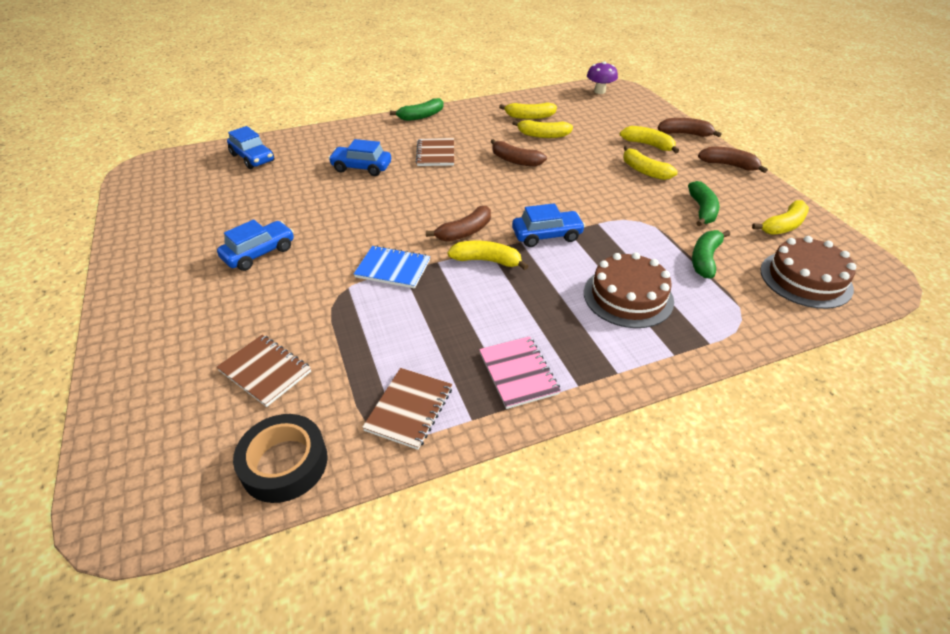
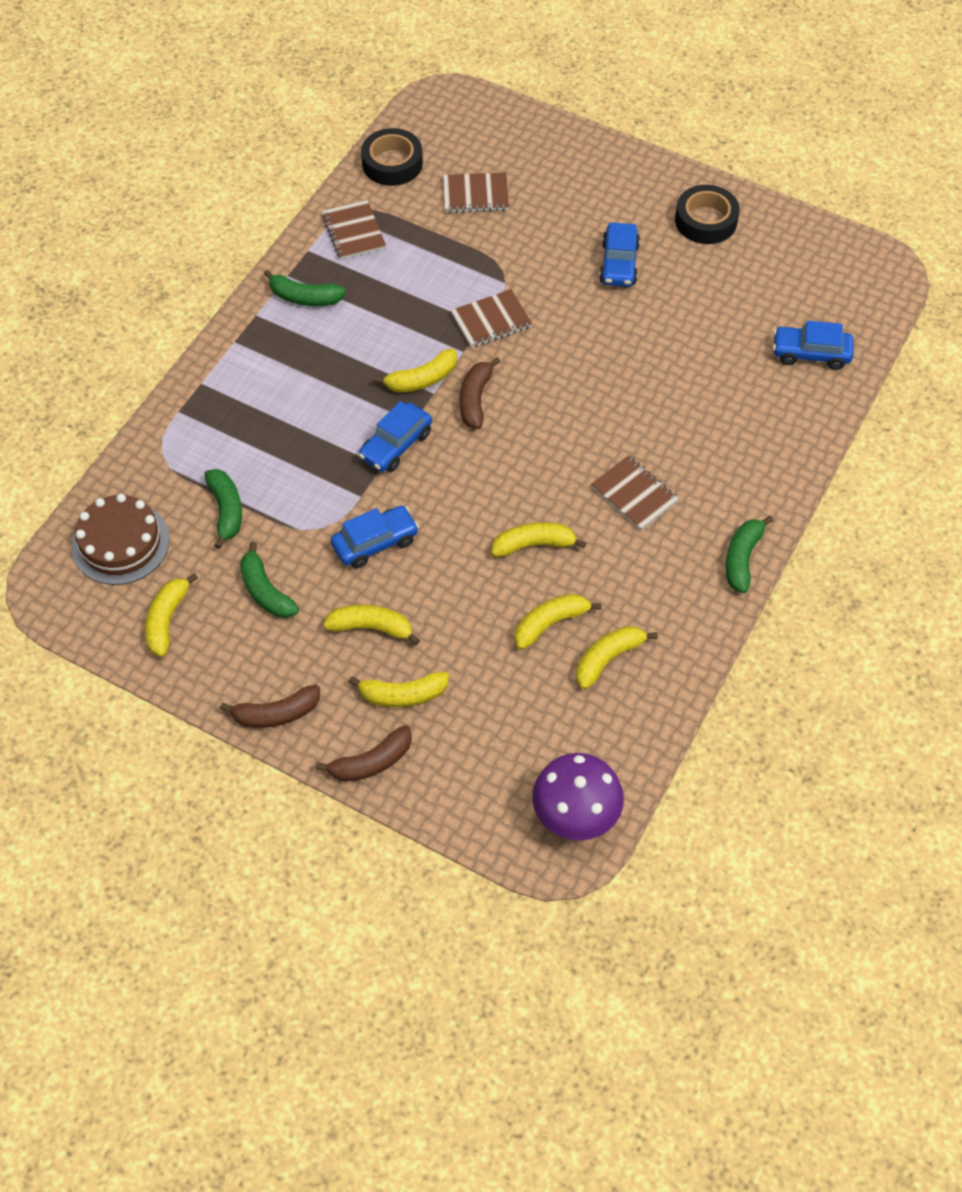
camera: 140 degrees right, 15 degrees up
(164, 245) = (706, 220): none -> black tape
(361, 168) = (681, 417): blue car -> blue car (375, 543)
(393, 269) = (491, 320): blue notebook -> brown notebook
(515, 160) = (534, 545): brown banana -> yellow banana
(518, 373) = (304, 297): pink notebook -> green banana
(599, 91) = (575, 815): purple mushroom -> purple mushroom, size x1.51
(628, 296) = (270, 418): brown cake -> none

